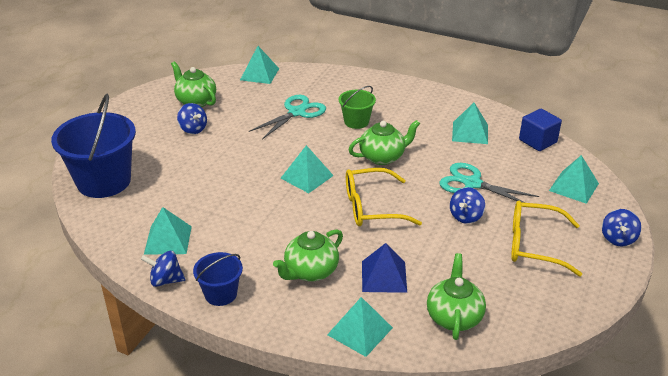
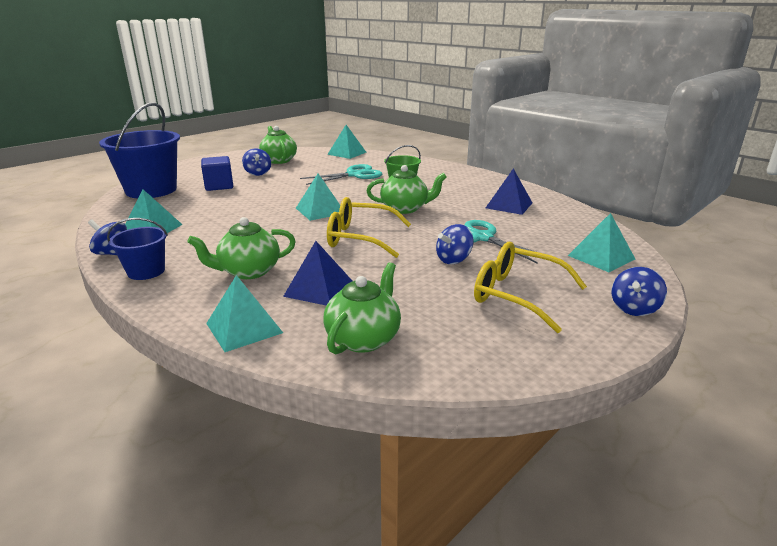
camera: 20 degrees right, 10 degrees down
(470, 132) = (509, 205): turquoise pyramid -> blue pyramid
(537, 141) = (580, 220): blue cube -> blue cube (219, 186)

